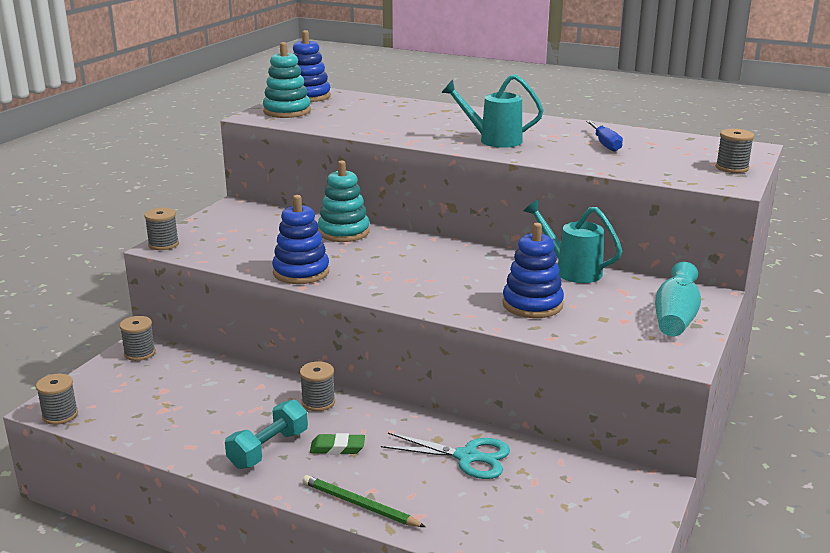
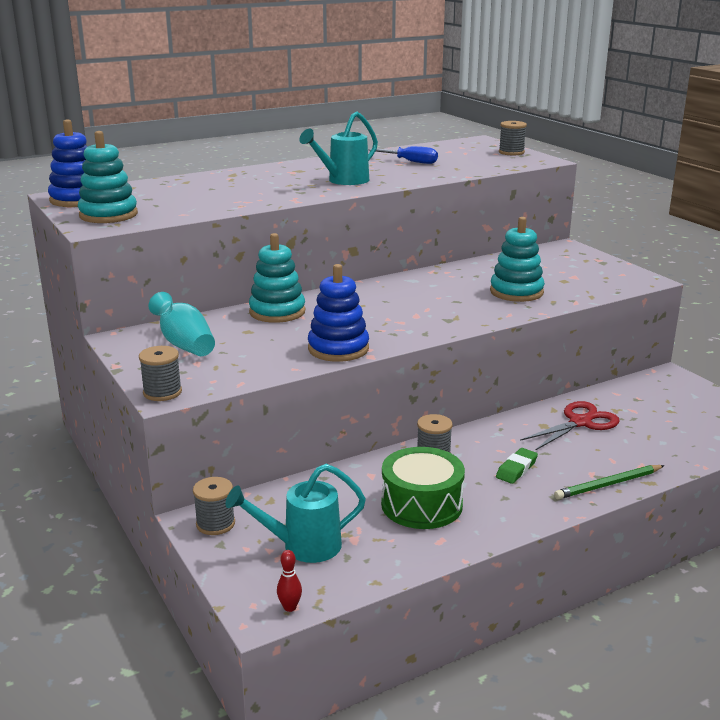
camera: 55 degrees left, 0 degrees up
(60, 415) = (290, 607): grey spool -> red bowling pin
(236, 421) = (421, 504): none -> green drum
(268, 449) = (486, 501): turquoise dumbbell -> none
(467, 457) = (580, 422): turquoise scissors -> red scissors
(532, 304) = (516, 292): blue stacking toy -> turquoise stacking toy
(572, 271) = (476, 266): turquoise watering can -> turquoise watering can (303, 546)
(675, 319) = (588, 264): turquoise vase -> turquoise vase (184, 344)

